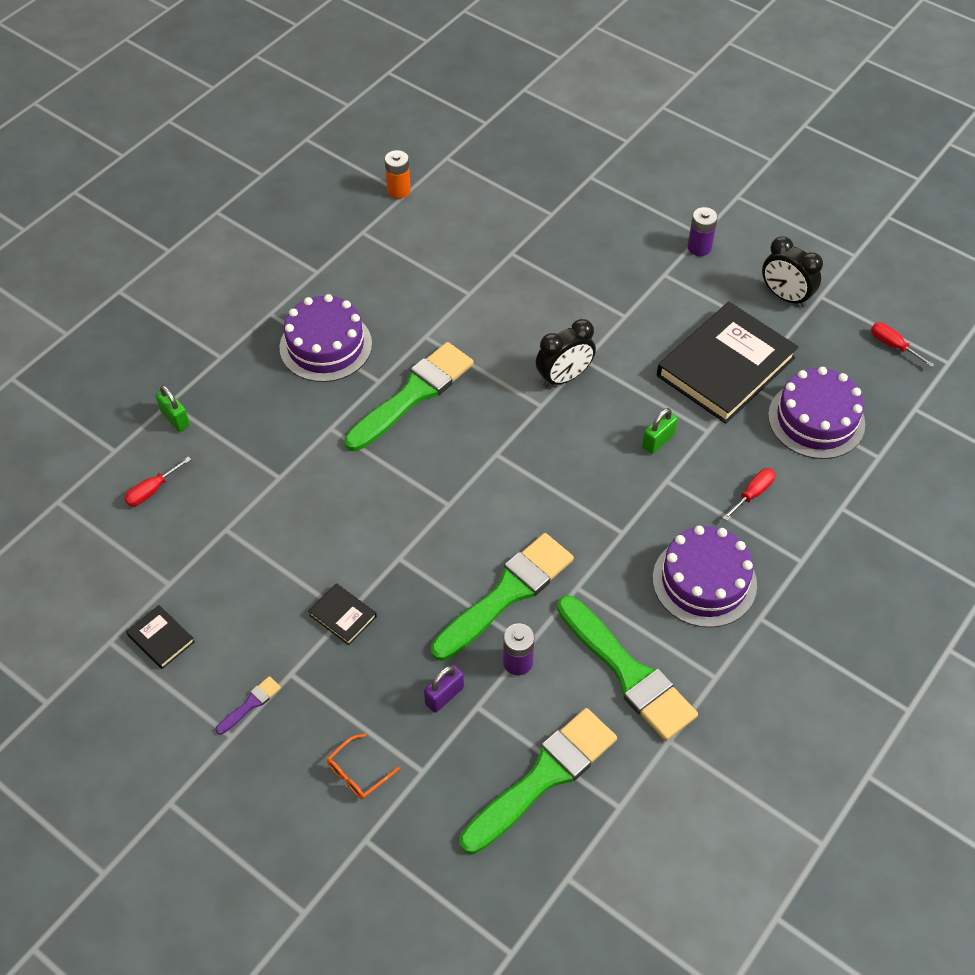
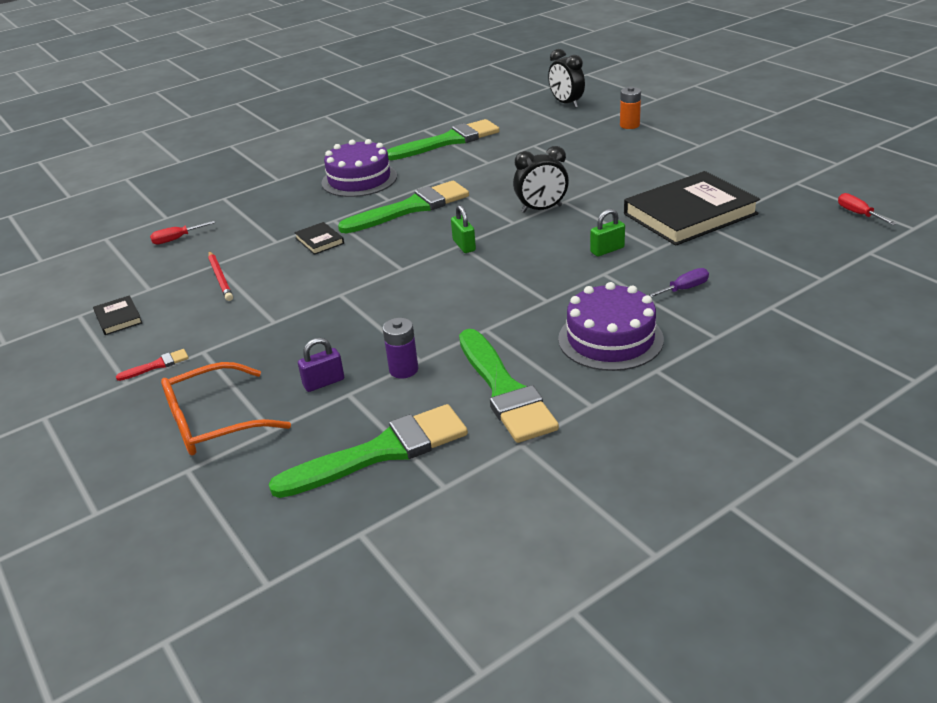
camera: 20 degrees right, 20 degrees down
(175, 418) = (222, 205): green padlock -> green padlock (464, 245)
(246, 552) = (220, 278): none -> red pencil
(250, 704) = (157, 365): purple brush -> red brush
(342, 616) = (270, 322): black book -> black book (319, 241)
(357, 773) = (213, 422): orange glasses -> orange glasses, size x2.00
(398, 190) = (463, 113): orange battery -> orange battery (629, 125)
(506, 594) = (419, 326): green brush -> green brush (448, 141)
(699, 247) = (694, 151): purple battery -> none
(753, 493) = (684, 289): red screwdriver -> purple screwdriver
(785, 296) = (762, 180): black clock -> black clock (566, 103)
(816, 419) = (765, 250): purple cake -> none

